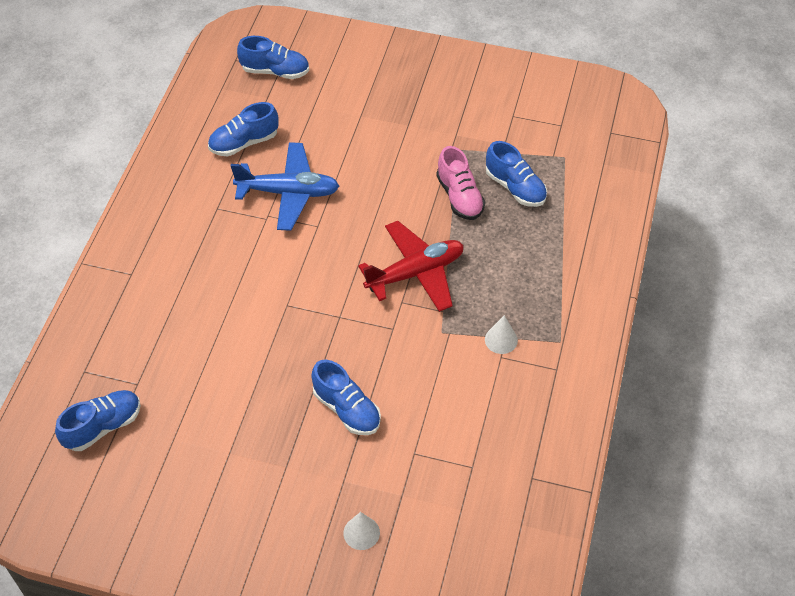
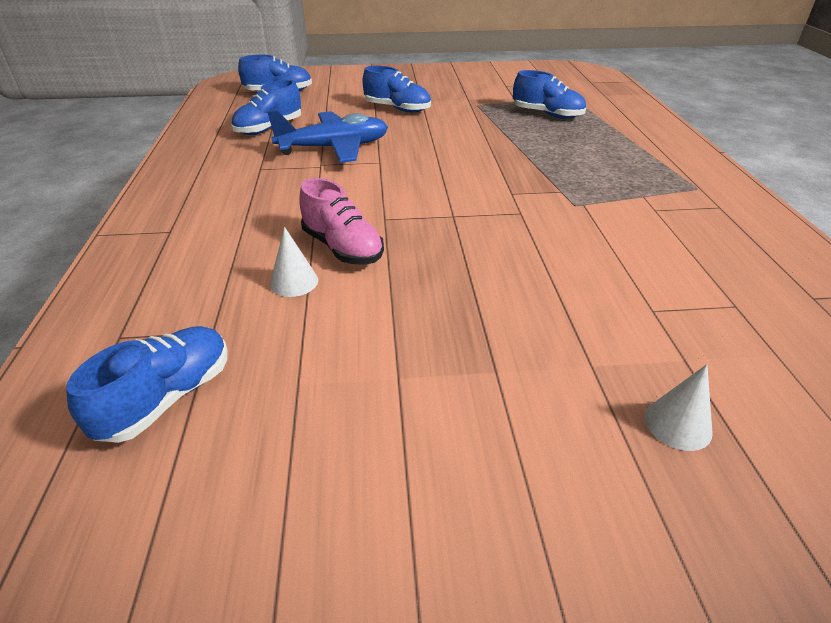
camera: 20 degrees left, 15 degrees down
(347, 409) = (529, 289): blue shoe -> blue shoe (397, 109)
(415, 273) = (507, 173): red plane -> none
(459, 197) = (504, 126): pink shoe -> pink shoe (343, 248)
(501, 340) = (640, 198): white cone -> white cone (294, 282)

